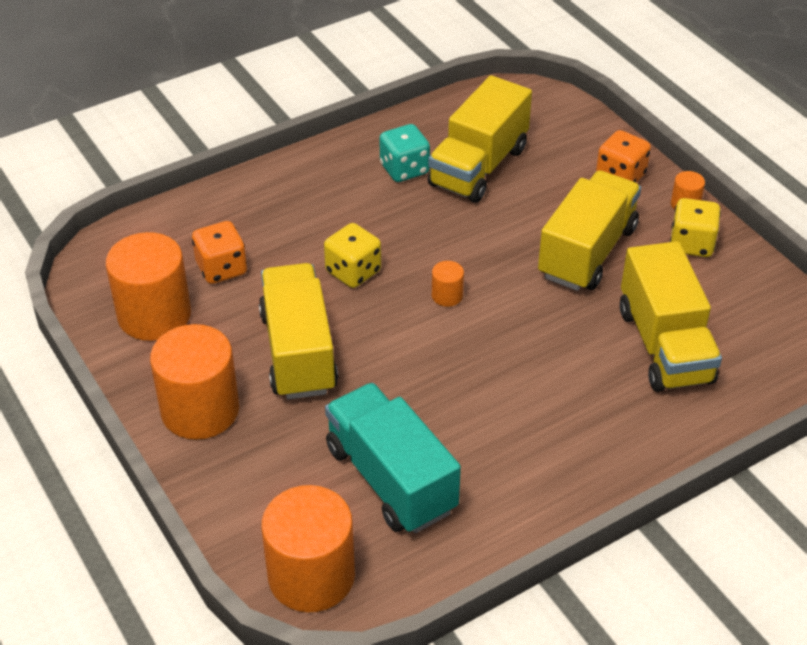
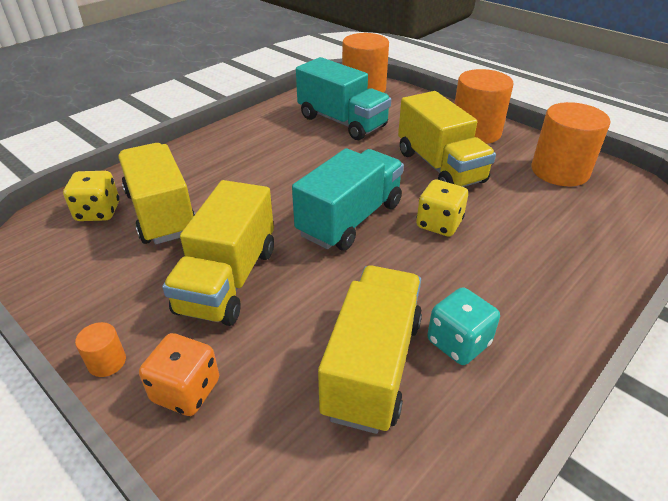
camera: 165 degrees right, 5 degrees down
(221, 269) = (546, 208): orange dice -> none
(447, 296) = (350, 219): orange cylinder -> turquoise truck
(691, 244) = (113, 310): yellow dice -> yellow dice (98, 212)

